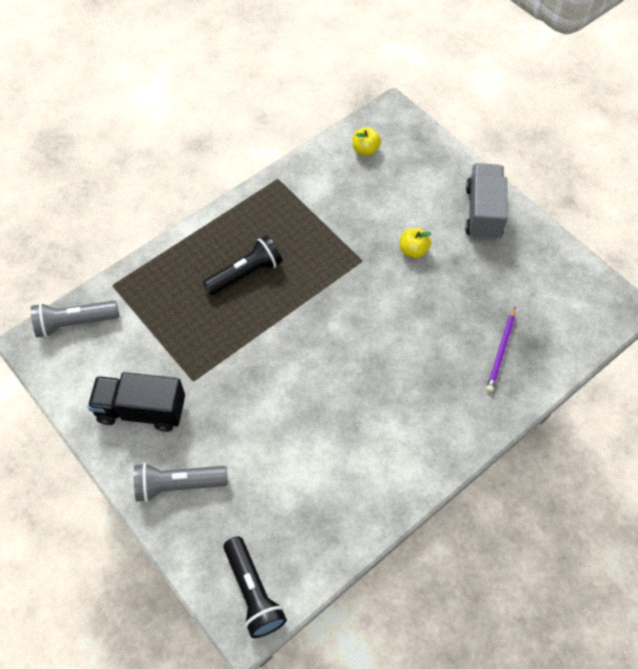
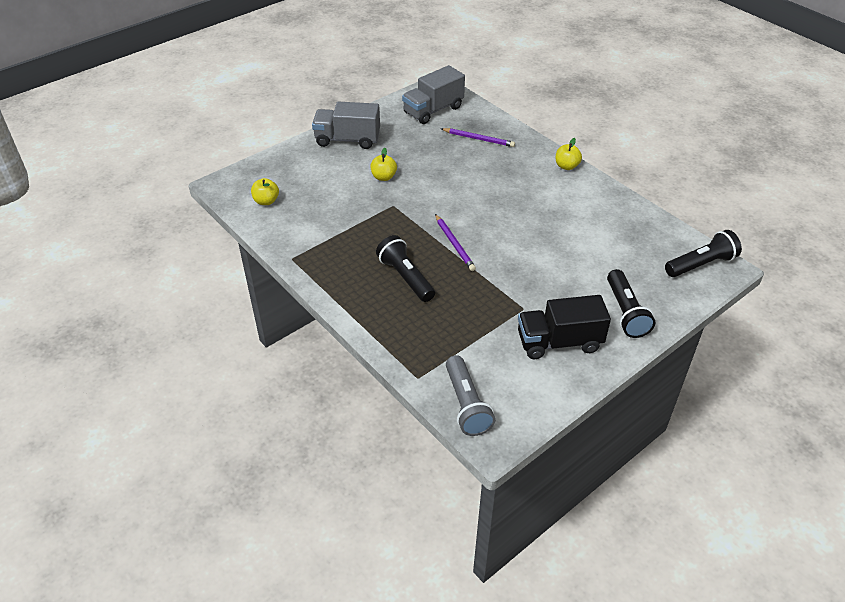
camera: 90 degrees left, 15 degrees down
(141, 410) = (559, 342): black truck -> black truck turned 75 degrees clockwise
(178, 485) = (625, 312): grey flashlight -> black flashlight
(296, 319) = (454, 244): none -> purple pencil
(450, 453) = (566, 166): none -> yellow apple
(560, 301) = (433, 110): none -> grey truck

